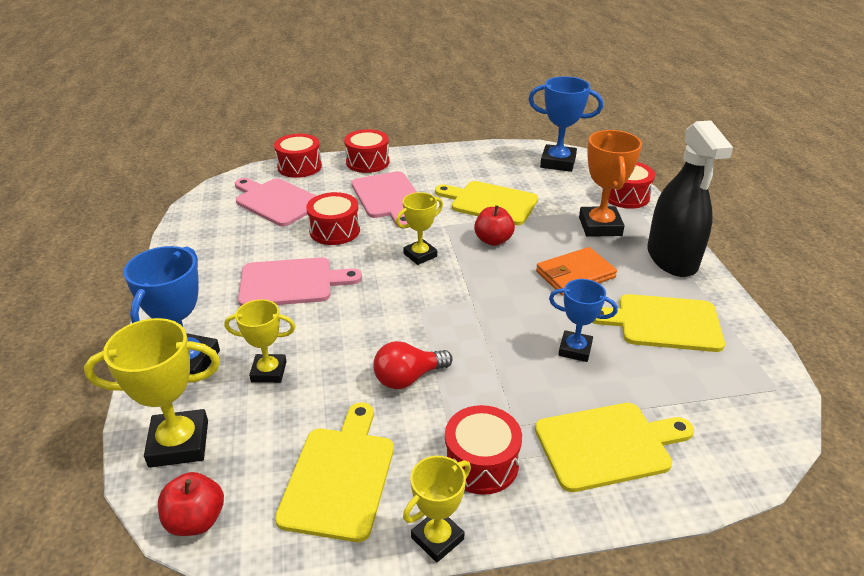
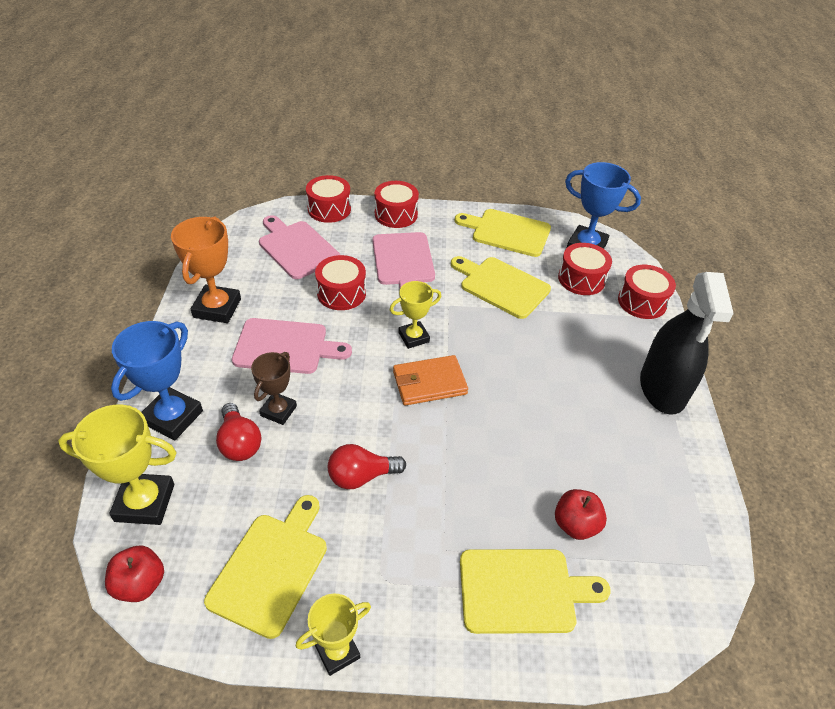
camera: 10 degrees right, 10 degrees up
(269, 372) = (239, 443): yellow trophy -> red light bulb
(302, 337) = (278, 411): none -> brown trophy
(481, 463) = (400, 583): red drum -> red drum (581, 279)
(493, 240) = (489, 333): red apple -> red apple (575, 524)
(575, 275) = (557, 389): orange wallet -> orange wallet (429, 383)
(575, 349) = (527, 477): blue trophy -> none
(600, 226) = (602, 335): orange trophy -> orange trophy (217, 308)
(663, 323) = (625, 464): yellow cutting board -> yellow cutting board (507, 232)

